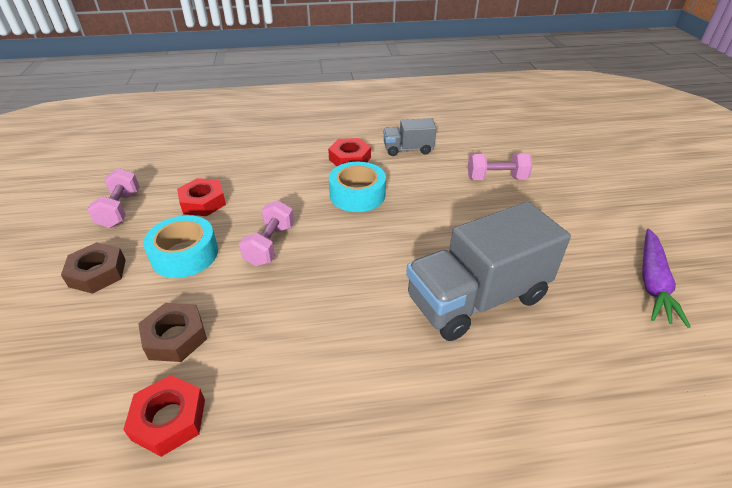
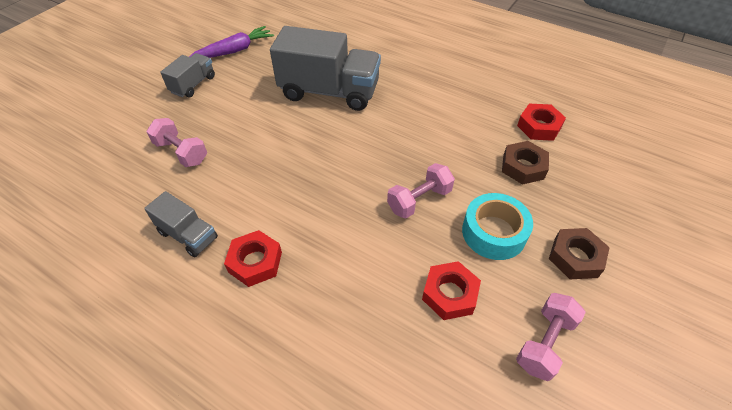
camera: 140 degrees left, 10 degrees up
(357, 194) = (304, 208): turquoise tape -> none
(599, 224) = (193, 84): none -> grey truck

